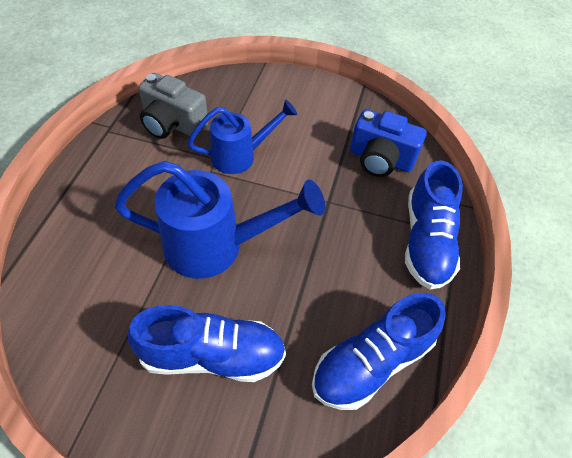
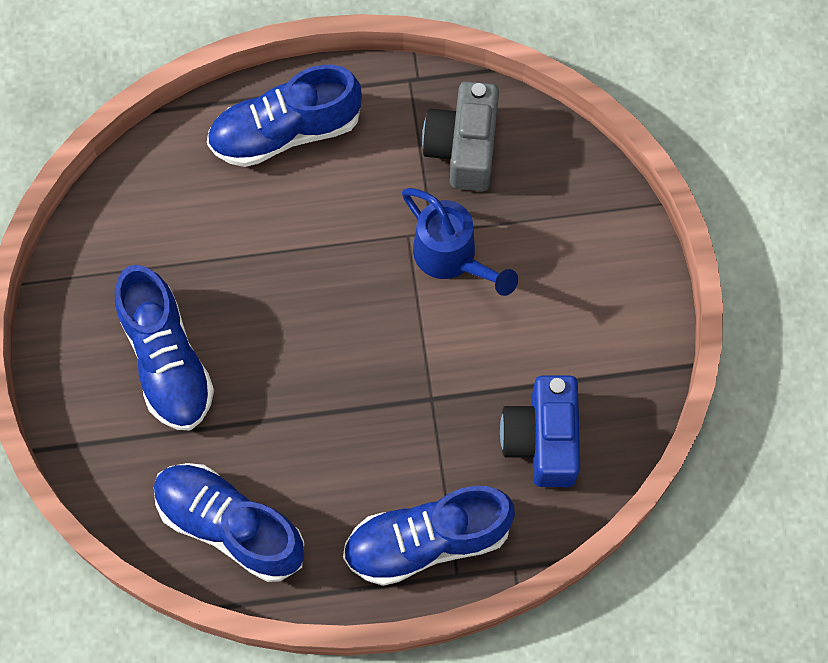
camera: 70 degrees right, 15 degrees up
(88, 206) = (285, 132): none -> blue shoe
(217, 246) = (299, 299): blue watering can -> none

